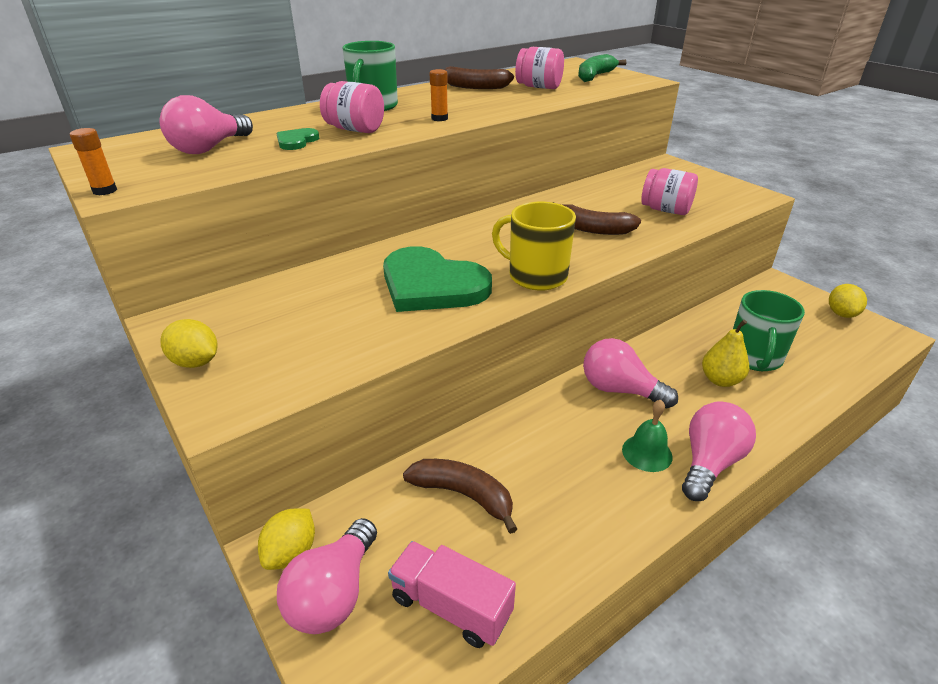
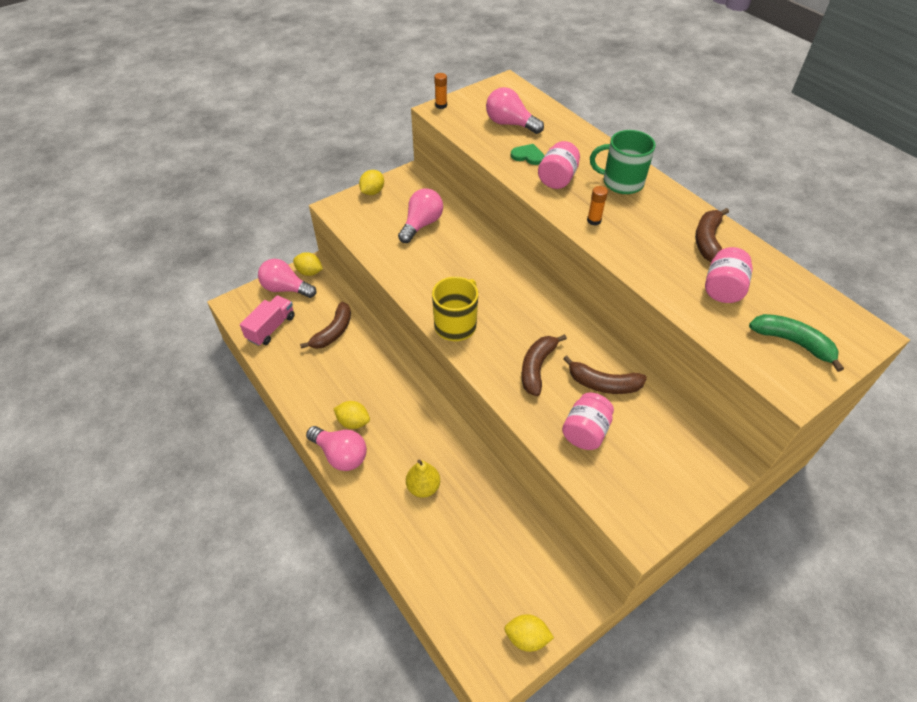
camera: 90 degrees right, 15 degrees up
(432, 285) = (444, 272): green heart -> none
(602, 199) = (603, 384): none -> brown banana
(619, 390) = (415, 417): pink light bulb -> pink light bulb (421, 224)
(647, 453) = (353, 422): green bell -> yellow lemon
(754, 357) = (452, 523): green mug -> none

